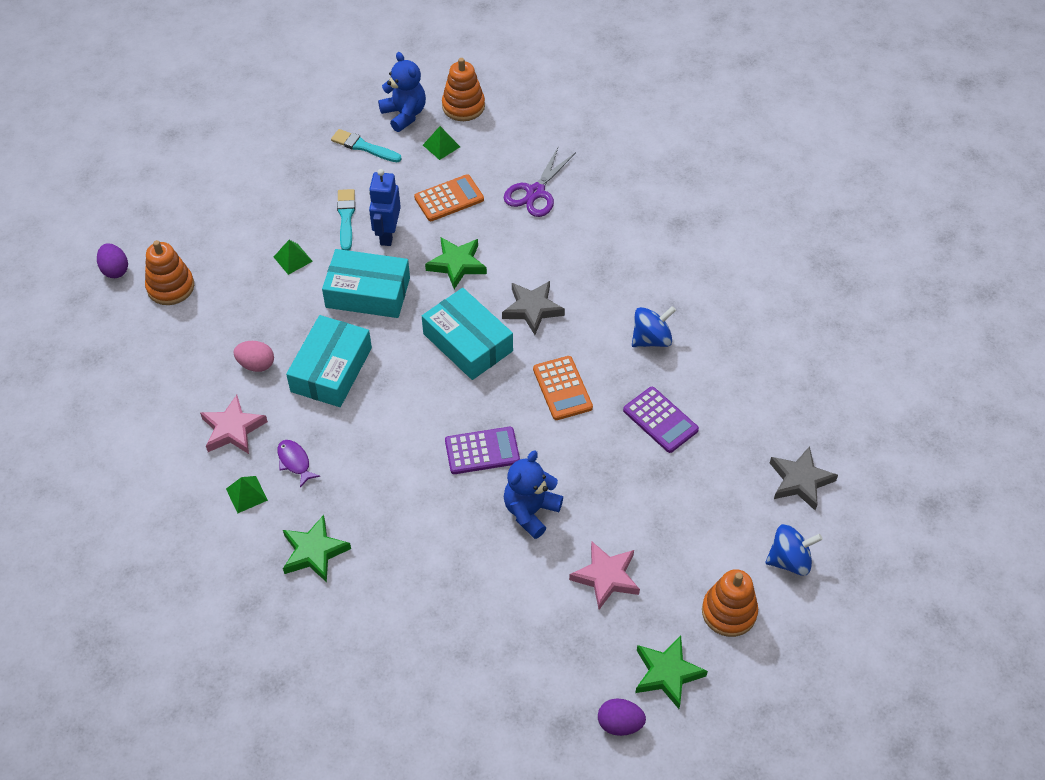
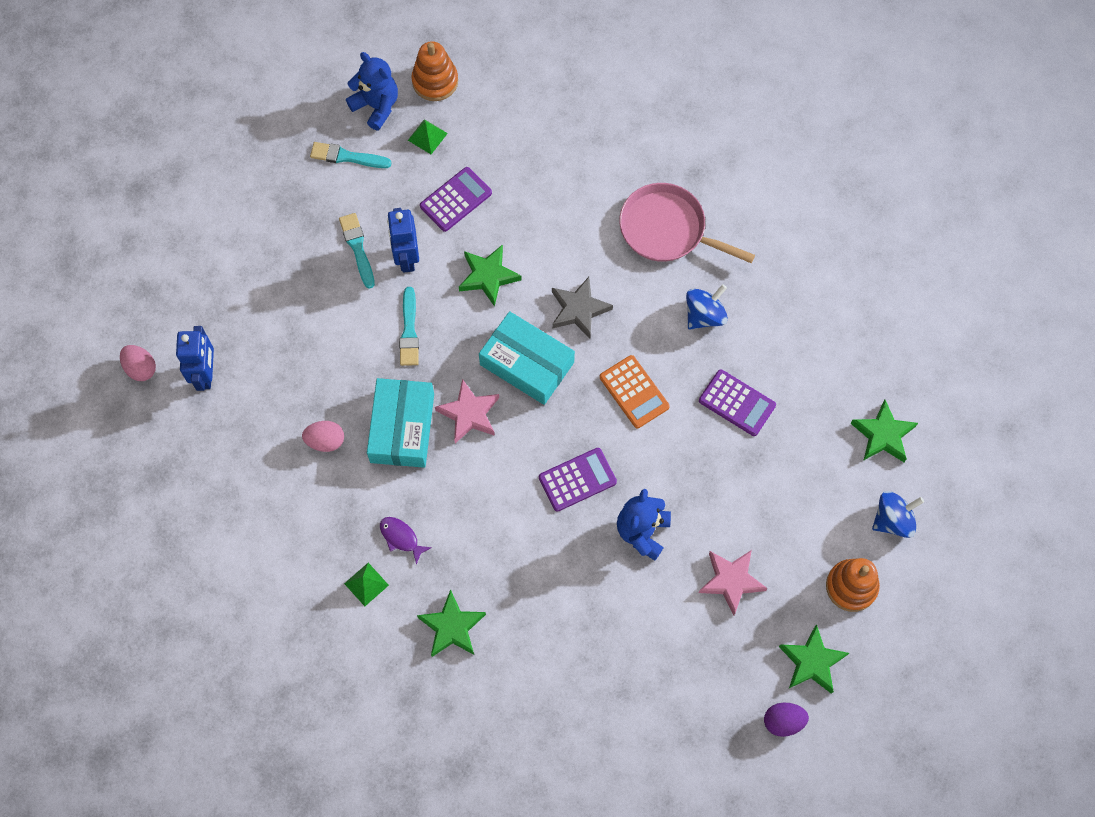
camera: 15 degrees left, 15 degrees up
(115, 270) = (141, 368): purple egg -> pink egg
(170, 287) = (206, 374): orange stacking toy -> blue robot
(233, 429) = (328, 518): pink star -> pink star (469, 413)
(293, 259) = (319, 310): green pyramid -> none
(368, 292) = (409, 331): turquoise box -> turquoise brush
(449, 198) = (456, 199): orange calculator -> purple calculator
(535, 192) = (541, 171): purple scissors -> none
(637, 262) = (667, 229): none -> pink pan
(800, 481) = (883, 435): grey star -> green star

